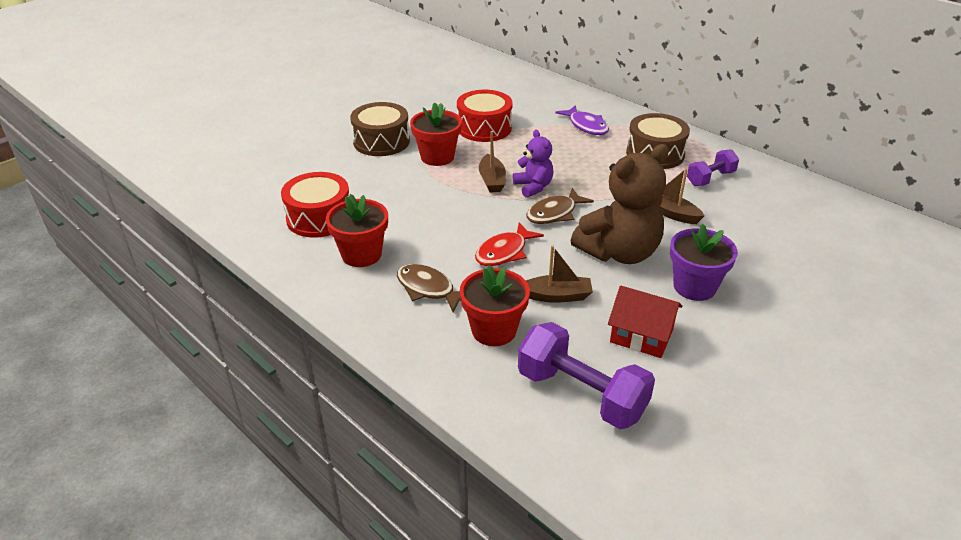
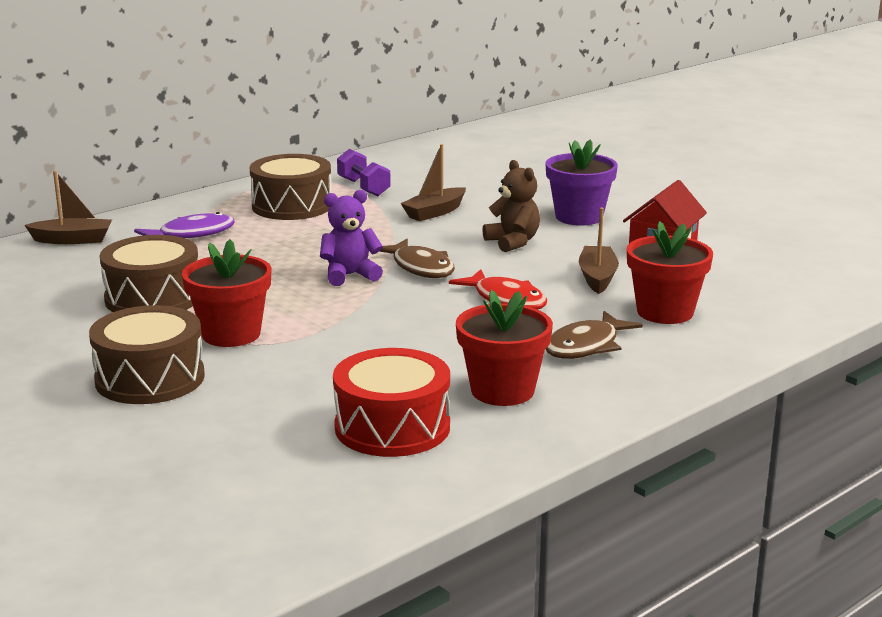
camera: 85 degrees left, 15 degrees down
(484, 128) = (153, 298): red drum -> brown drum
(492, 180) = (321, 299): brown boat -> brown boat (72, 240)
(581, 394) = (759, 278): purple dumbbell -> none
(619, 252) = (513, 242): brown teddy bear -> brown teddy bear, size x0.53

